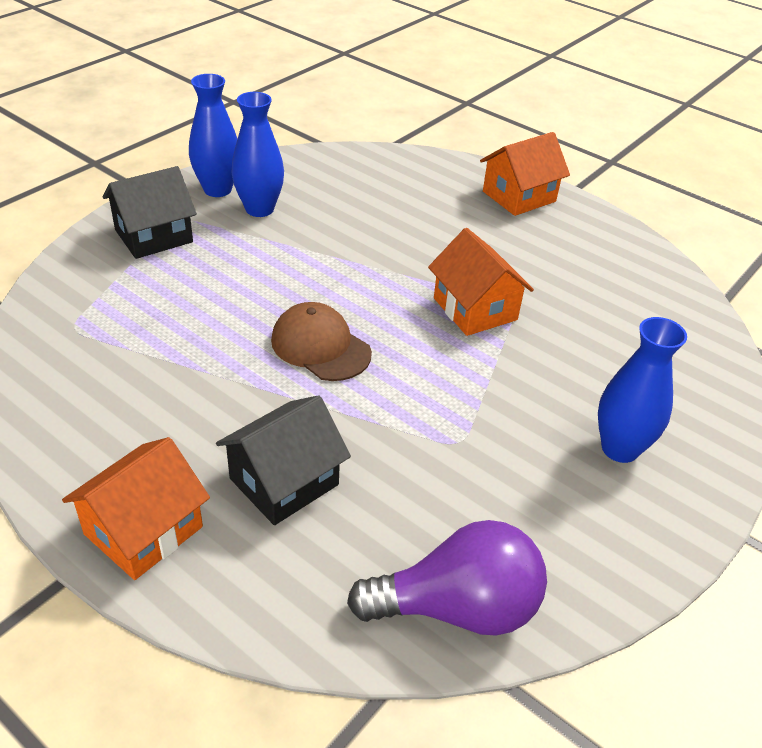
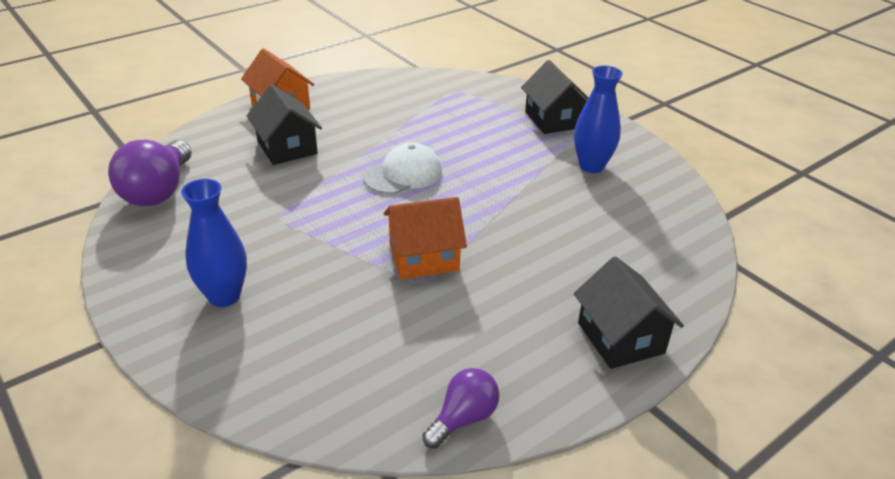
camera: 105 degrees right, 5 degrees down
(217, 189) = (622, 149): blue vase -> none
(320, 346) = (403, 174): brown cap -> white cap
(519, 196) = (620, 338): orange house -> black house
(653, 265) = (463, 418): none -> purple light bulb

